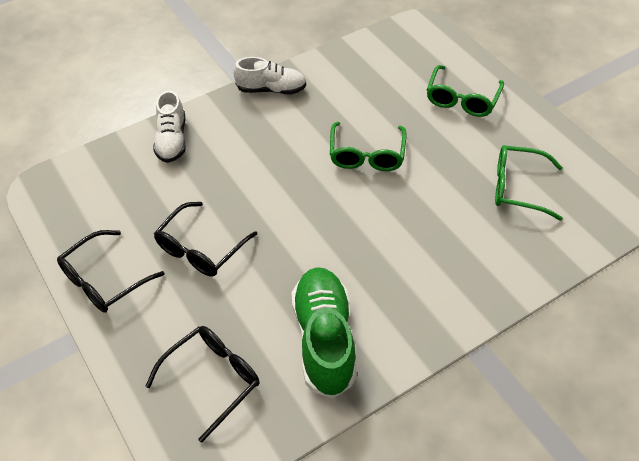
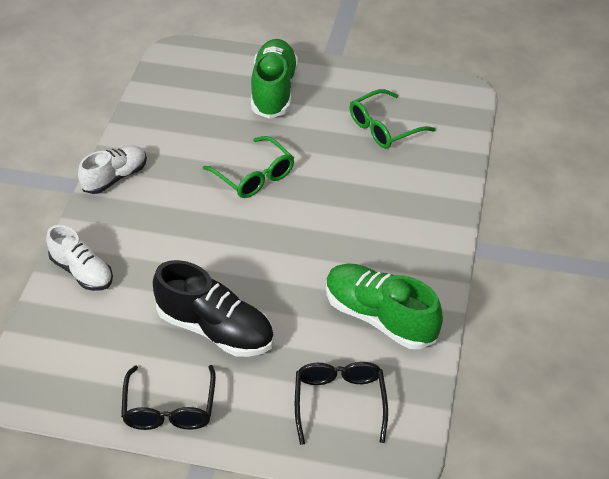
camera: 45 degrees left, 5 degrees down
(200, 248) = (215, 329): black glasses -> black shoe
(462, 99) = (274, 91): green glasses -> green shoe

